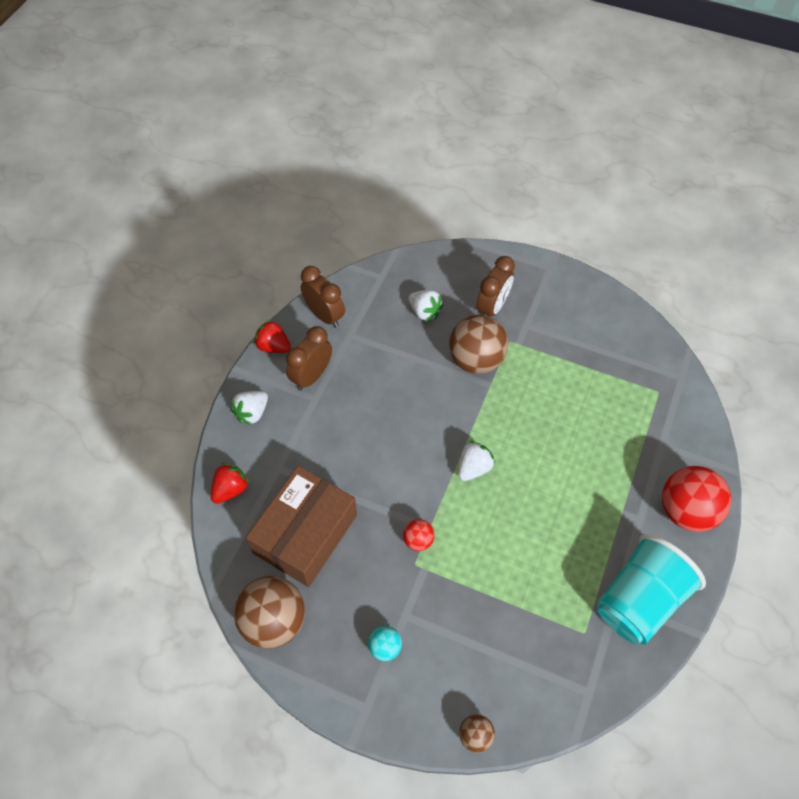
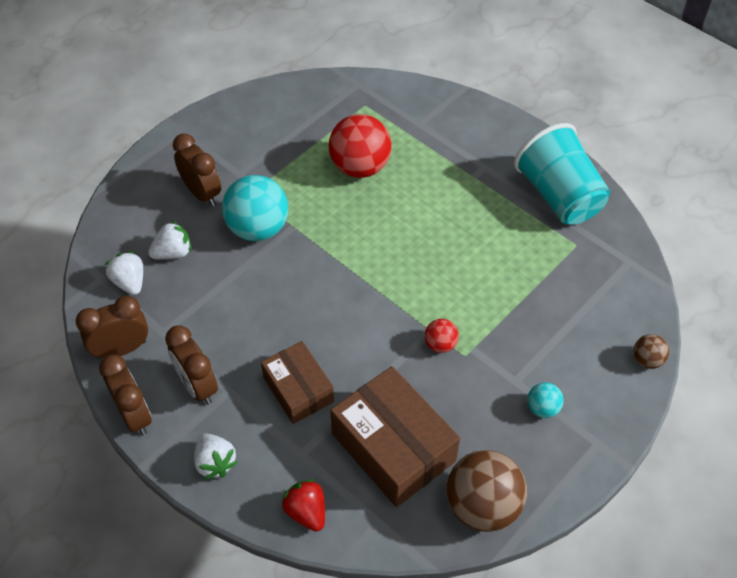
camera: 70 degrees left, 5 degrees down
(273, 346) = (134, 415): red strawberry -> brown clock
(333, 446) = (298, 389): none -> brown box
(473, 468) = (380, 272): white strawberry -> white strawberry (130, 282)
(476, 360) = (258, 228): brown ball -> turquoise ball
(686, 511) = (489, 133): red ball -> red ball (360, 167)

